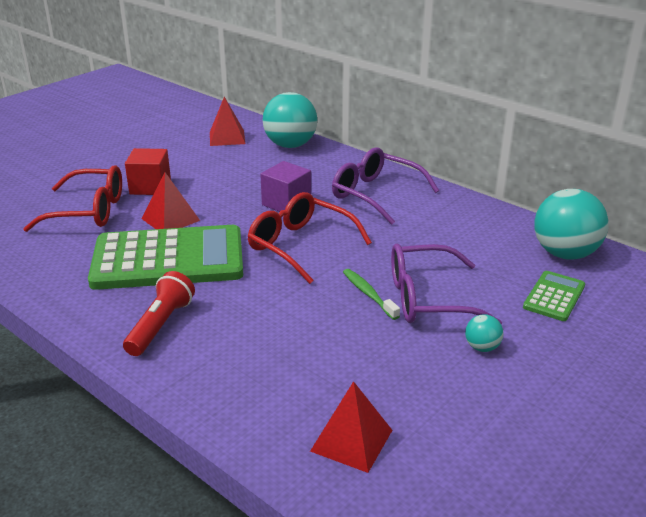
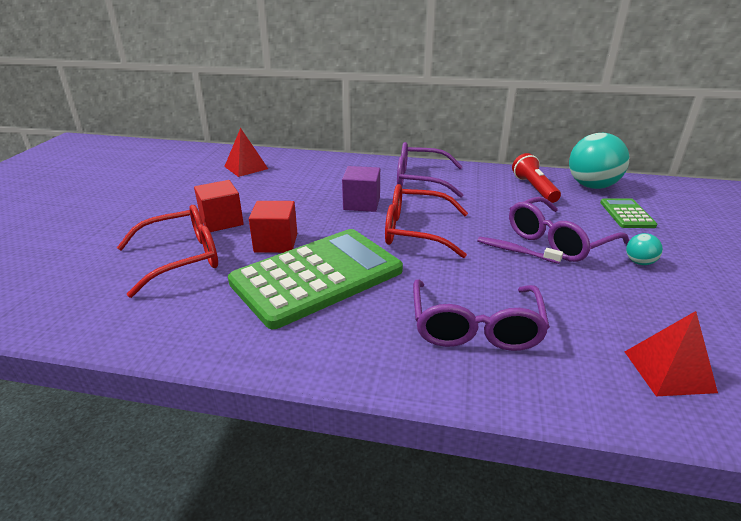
camera: 30 degrees left, 0 degrees up
(160, 325) = (386, 338): red flashlight -> red flashlight (534, 188)
(170, 219) = (276, 243): red pyramid -> red cube
(238, 344) = (475, 327): none -> purple glasses
(290, 145) = (308, 162): turquoise ball -> none
(368, 294) = (515, 251): green toothbrush -> purple toothbrush

